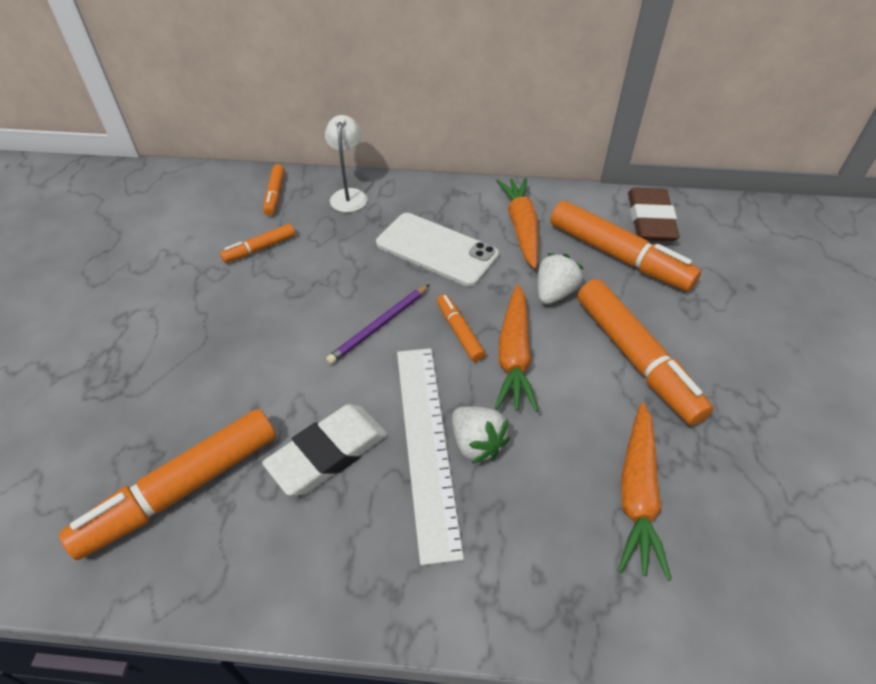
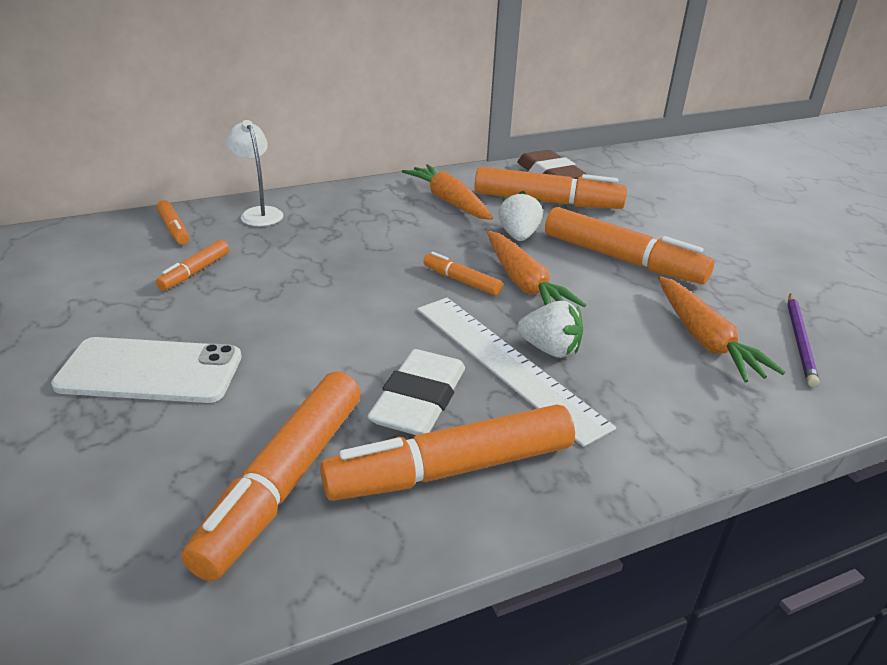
camera: 30 degrees left, 15 degrees down
(300, 536) = (451, 469): none -> orange marker
(379, 326) = (381, 296): purple pencil -> purple pencil (800, 341)
(436, 249) = (385, 232): white phone -> white phone (150, 371)

